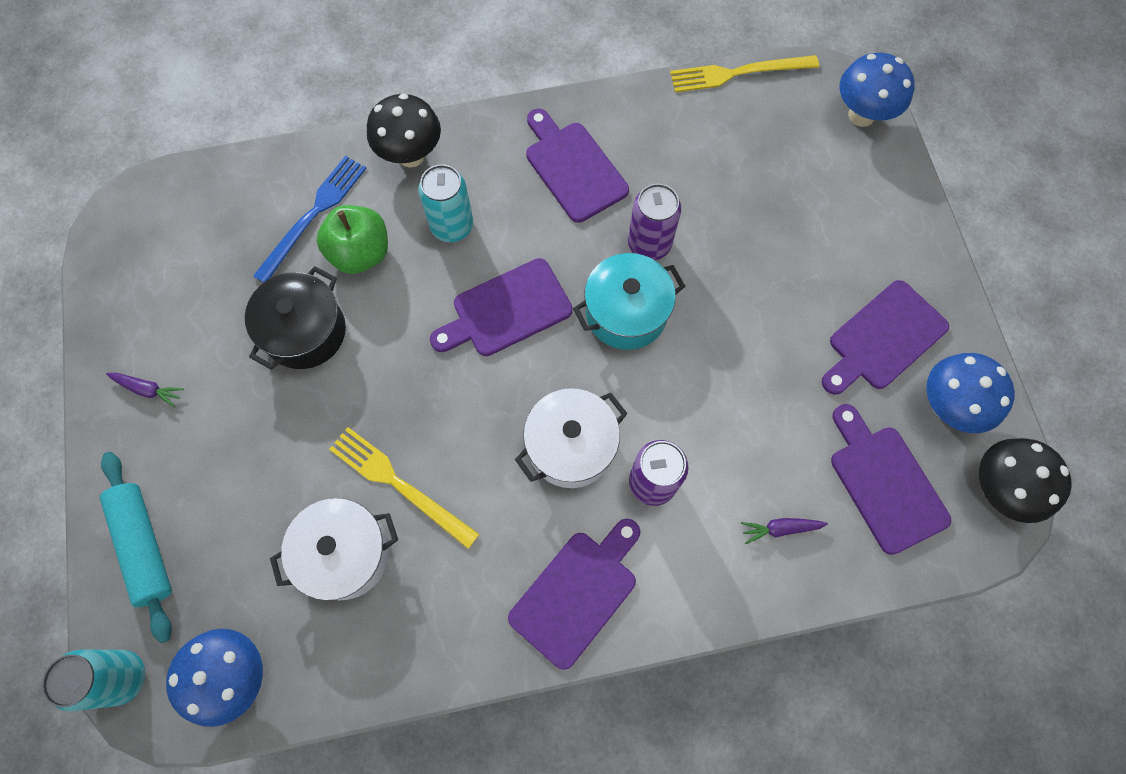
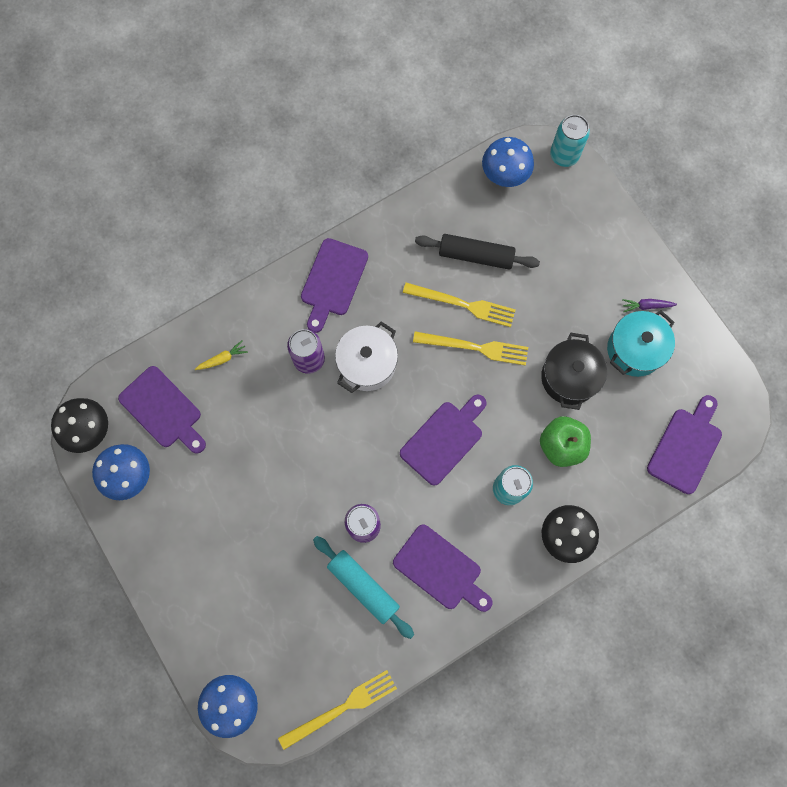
camera: 160 degrees right, 5 degrees up
(144, 546) = (593, 220): turquoise rolling pin -> turquoise rolling pin (363, 587)
(313, 215) = (609, 462): blue fork -> none
(345, 554) = (476, 256): white pot -> black rolling pin
(411, 416) = (475, 347): none -> yellow fork
(626, 313) = (362, 467): turquoise pot -> turquoise pot (634, 349)
(781, 529) = (222, 359): purple carrot -> yellow carrot
(883, 339) = (181, 510): purple cutting board -> purple cutting board (686, 447)

